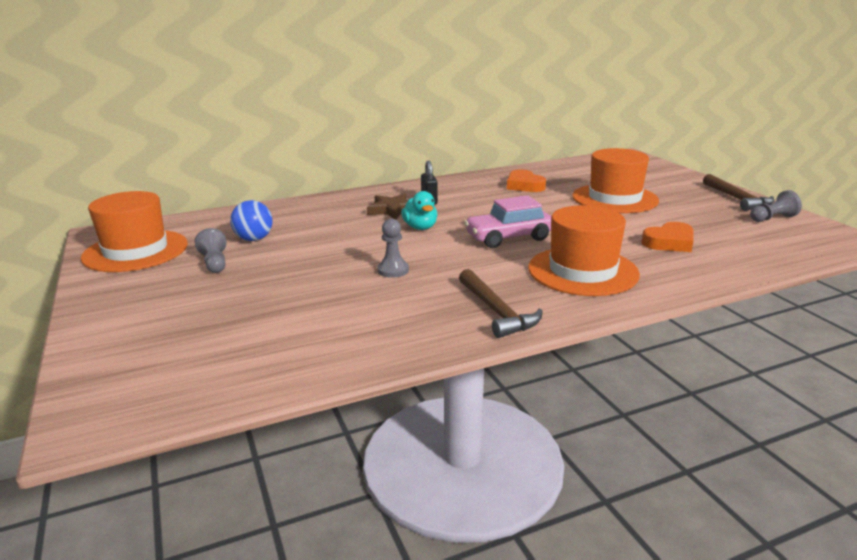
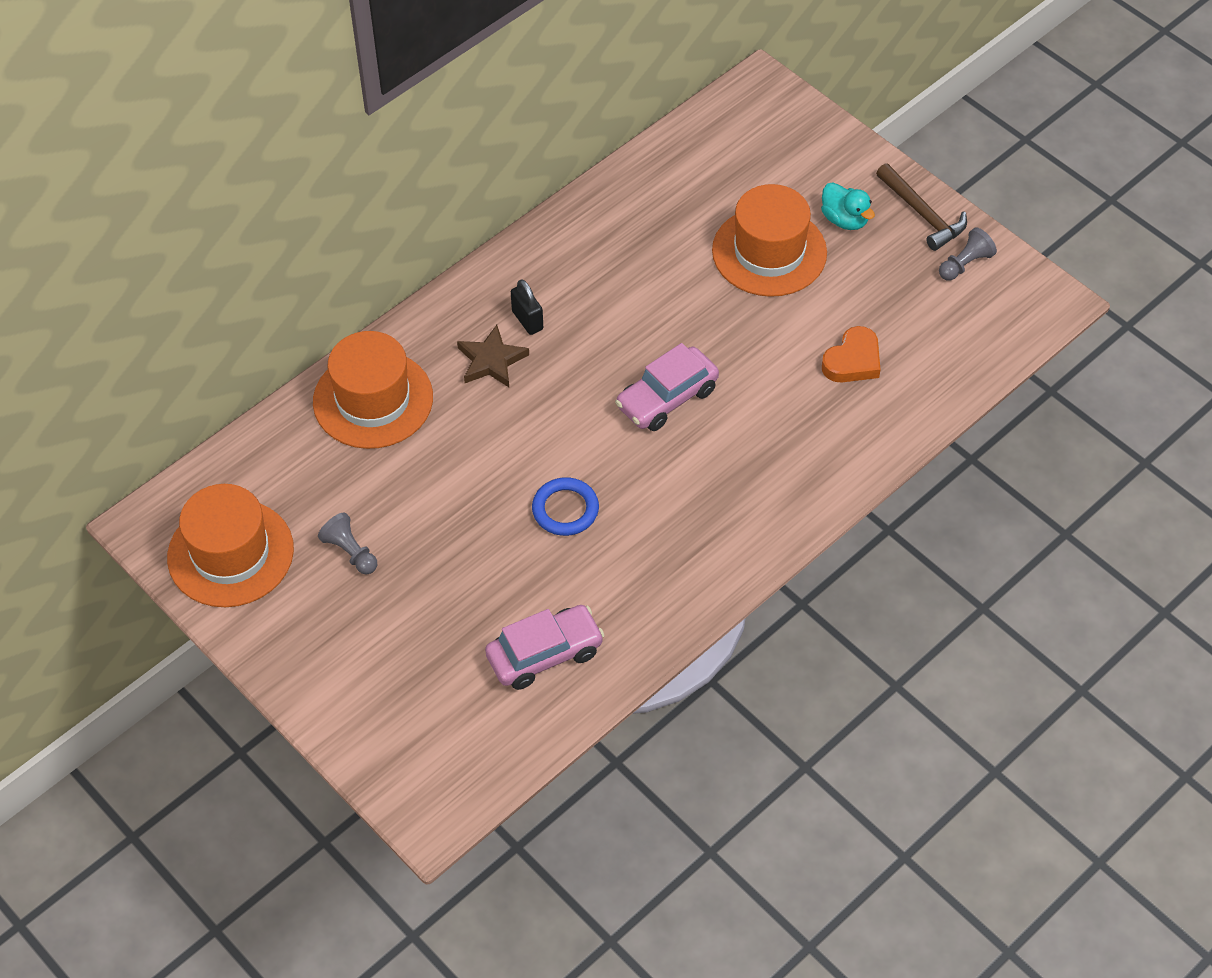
camera: 20 degrees left, 30 degrees up
(254, 239) = (358, 486): blue ball -> none
(308, 338) = (545, 654): none -> pink car
(393, 270) = (565, 509): grey pawn -> blue ring
(420, 227) = (550, 400): turquoise duck -> turquoise duck (844, 220)
(497, 311) = (705, 557): brown hammer -> none
(524, 185) = (639, 238): orange heart -> none
(582, 271) = (770, 454): orange hat -> orange hat (373, 399)

